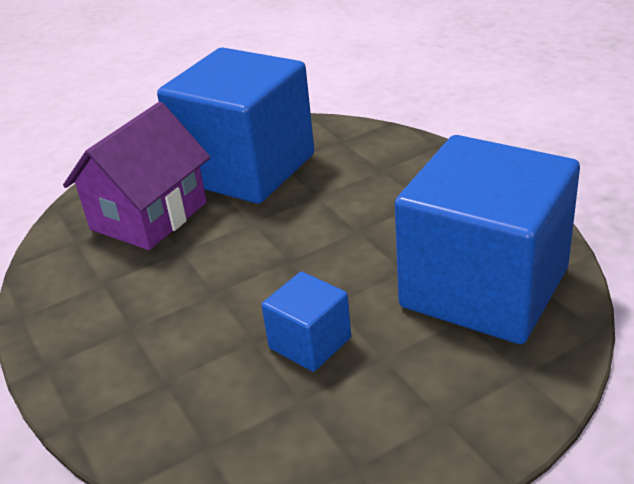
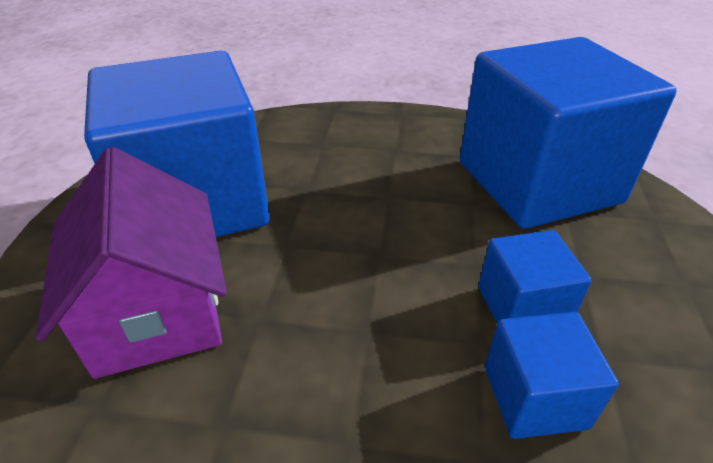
camera: 55 degrees left, 5 degrees up
(231, 381) = (534, 397): none -> blue cube

